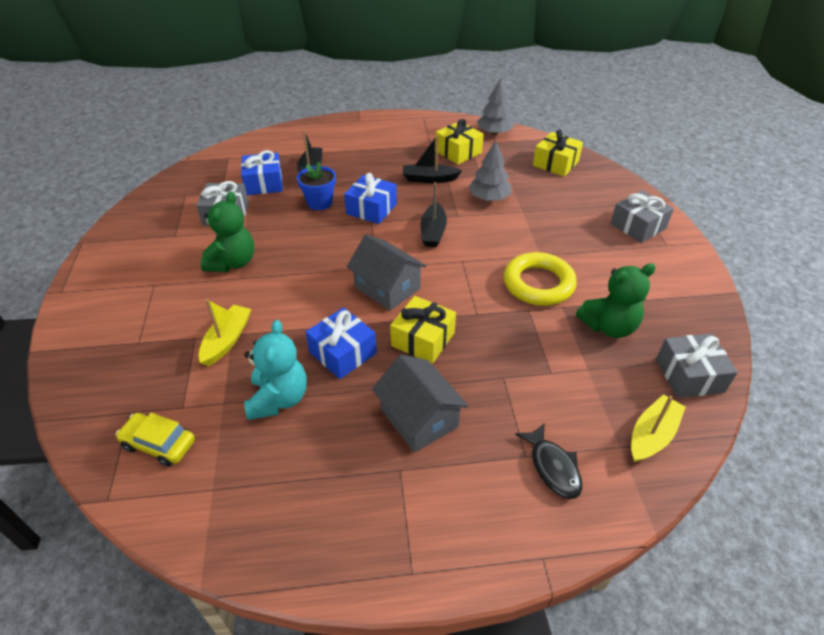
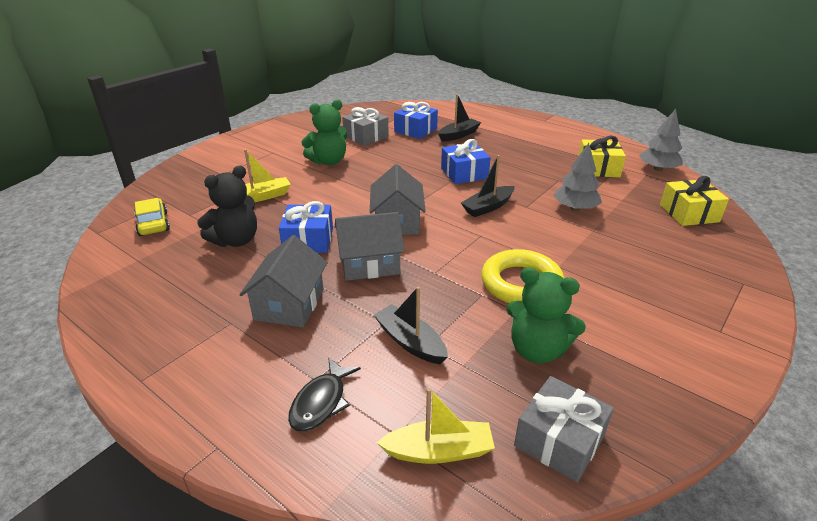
camera: 45 degrees right, 10 degrees down
(278, 399) = (236, 240): turquoise teddy bear -> black teddy bear
(319, 202) = (434, 154): blue flower pot -> none
(423, 339) = (369, 263): yellow gift -> grey house
(429, 179) = (542, 175): black boat -> black boat (410, 342)
(638, 226) = (707, 299): grey gift -> none

